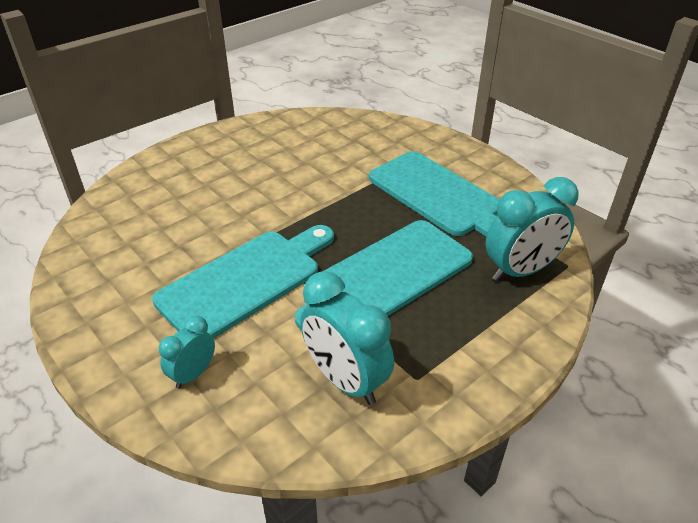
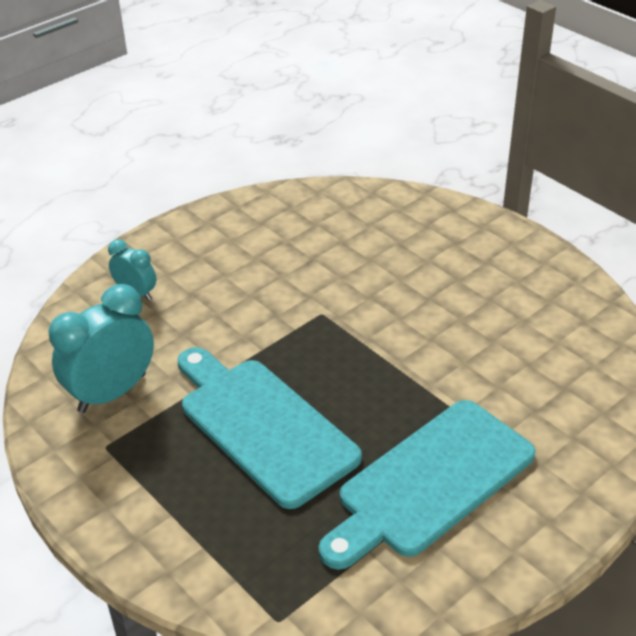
camera: 90 degrees right, 0 degrees up
(245, 281) = (256, 311): turquoise cutting board -> none
(520, 271) = (267, 560): turquoise clock -> none

